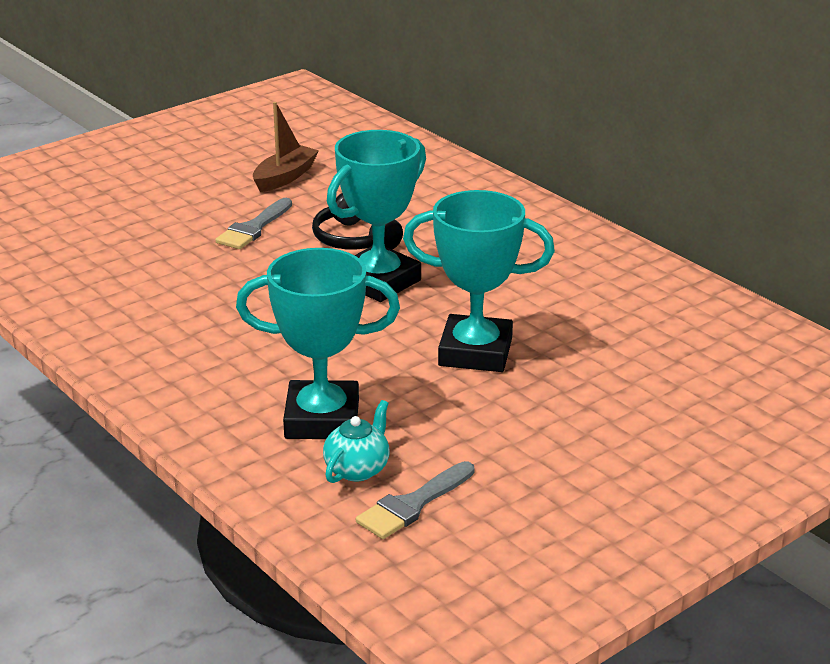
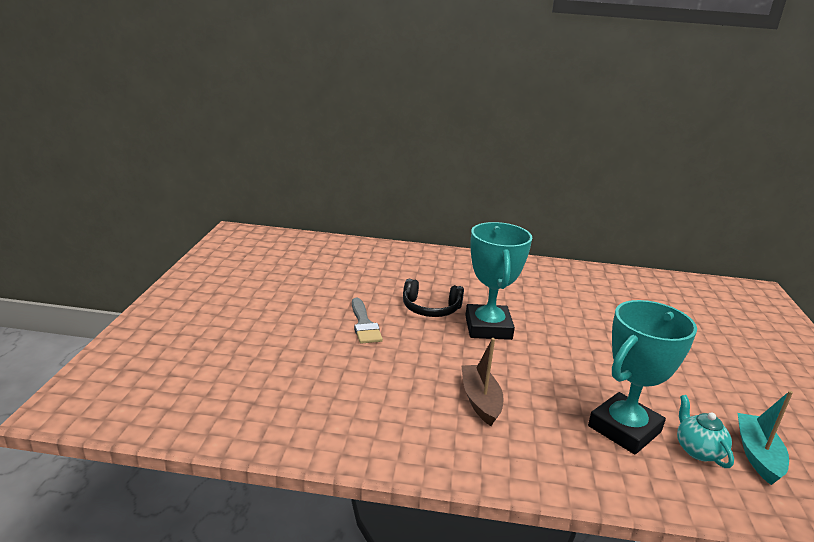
camera: 45 degrees left, 5 degrees down
(285, 177) = (325, 286): brown boat -> brown boat (480, 401)
(413, 504) = (757, 455): grey brush -> turquoise boat
(475, 352) = (603, 346): turquoise trophy -> none

